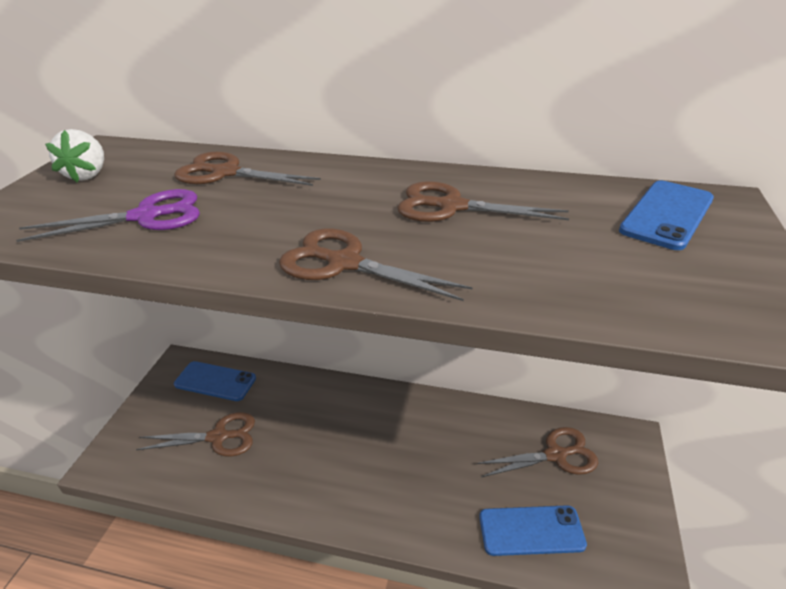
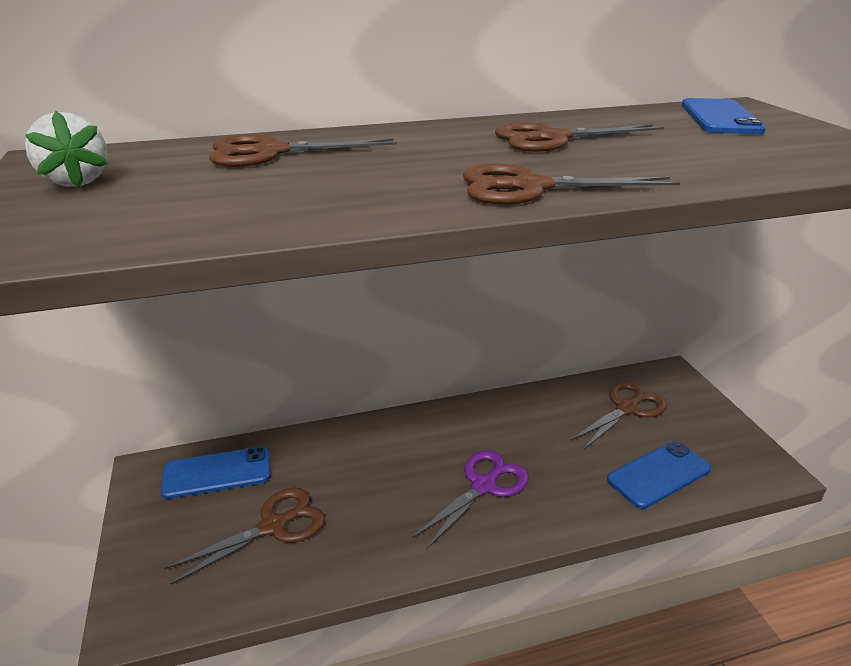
camera: 30 degrees left, 5 degrees down
(146, 216) = (239, 198): purple scissors -> purple scissors (483, 486)

